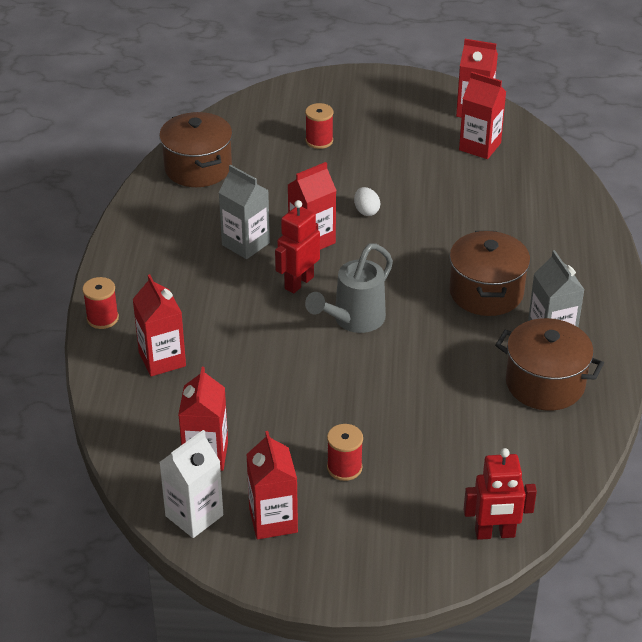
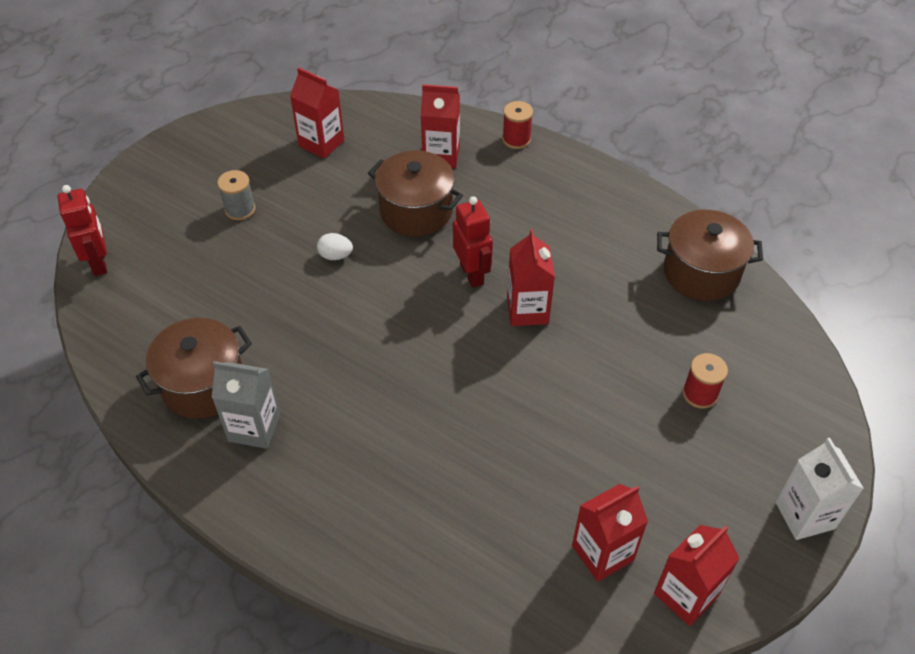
camera: 120 degrees right, 10 degrees up
(194, 515) = (272, 119): white carton -> white carton (804, 515)
(245, 244) = (554, 260): grey carton -> none
(273, 520) = (231, 153): red carton -> none
(344, 468) = (240, 209): red spool -> grey spool
(353, 321) = (393, 289): grey watering can -> none
(366, 211) = (546, 375): white egg -> white egg (335, 256)
(486, 292) = (352, 409): brown pot -> brown pot (416, 211)
(495, 533) = (99, 263): red robot -> red robot turned 135 degrees clockwise

